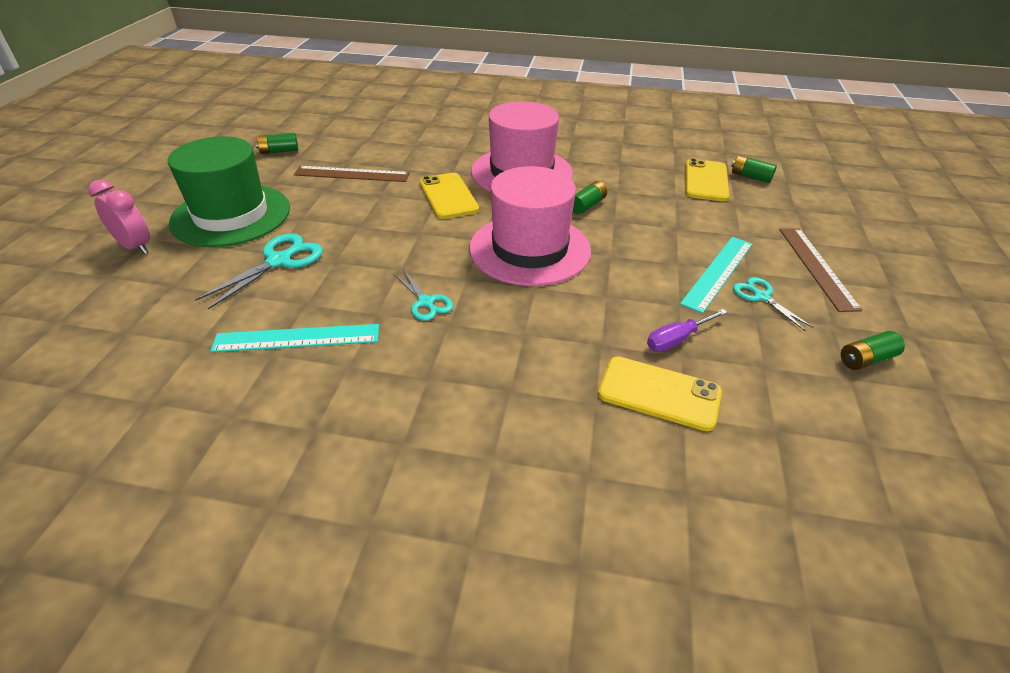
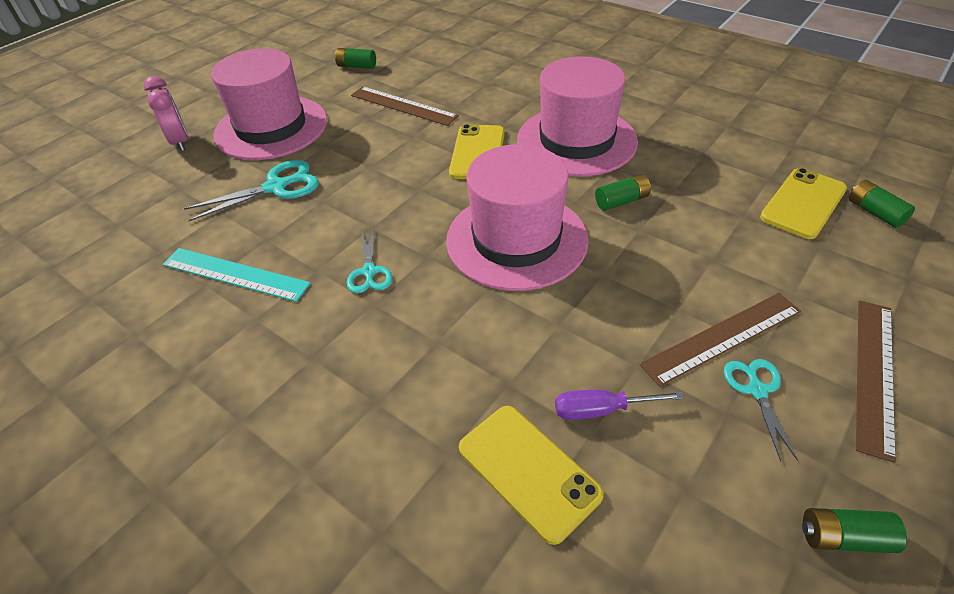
camera: 30 degrees right, 5 degrees up
(231, 215) = (271, 127): green hat -> pink hat
(718, 273) = (722, 338): turquoise ruler -> brown ruler

